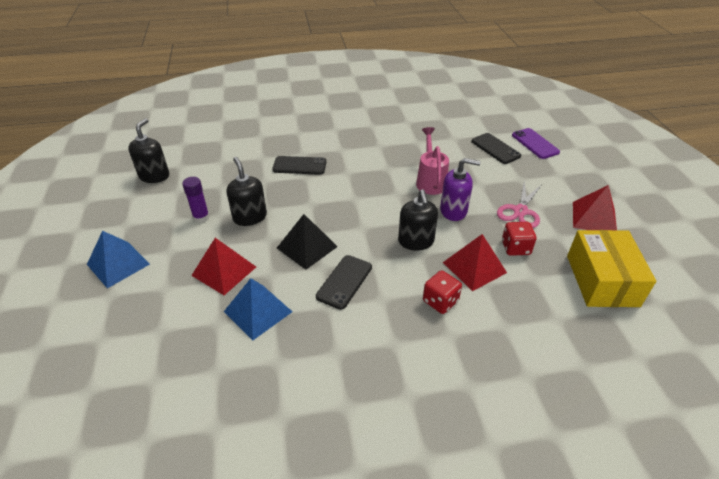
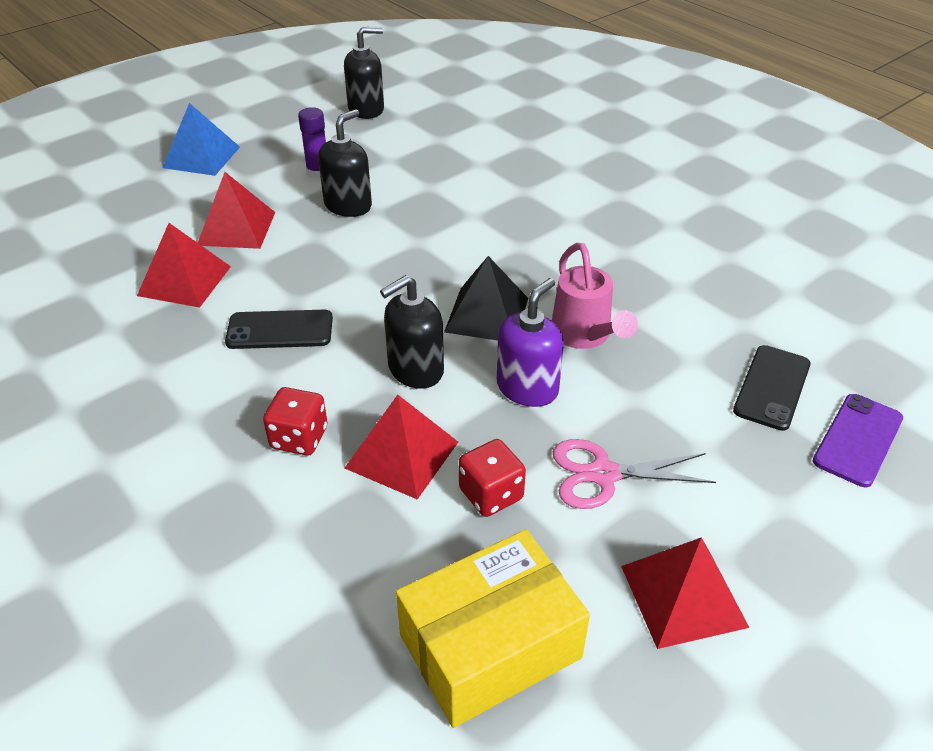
camera: 60 degrees right, 0 degrees up
(258, 311) = (184, 280): blue pyramid -> red pyramid
(299, 166) = (493, 200): black phone -> none
(307, 247) = (325, 273): black pyramid -> black pyramid (487, 314)
(430, 181) = (585, 336): pink watering can -> pink watering can turned 105 degrees clockwise
(453, 211) = (527, 388): purple soap dispenser -> purple soap dispenser turned 120 degrees counterclockwise

